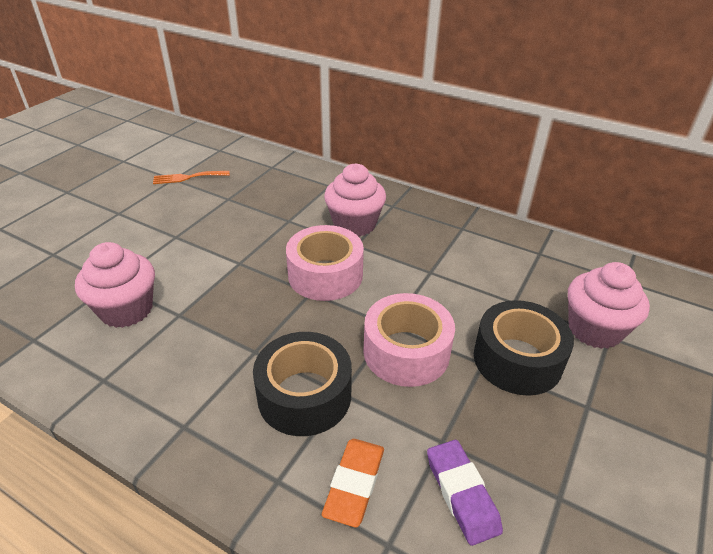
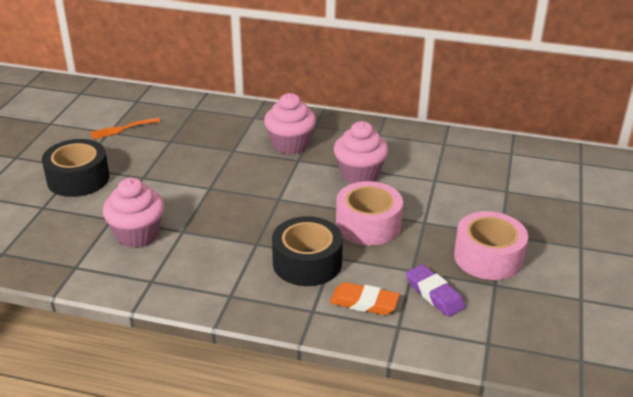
camera: 15 degrees left, 5 degrees down
(325, 275) = (284, 185): pink tape -> pink tape (488, 257)
(354, 484) = (364, 302): orange eraser -> orange eraser turned 75 degrees counterclockwise
(517, 359) = (447, 216): black tape -> black tape (78, 179)
(594, 329) = (496, 188): pink cupcake -> pink cupcake (359, 175)

